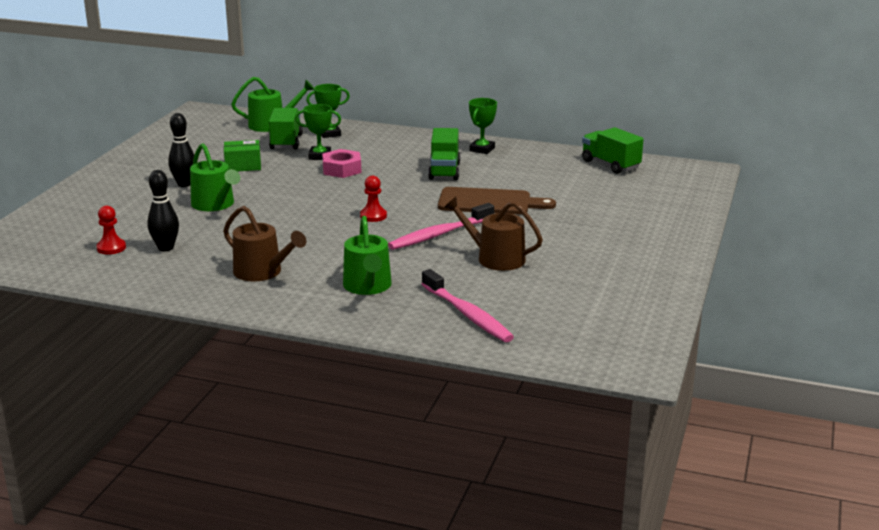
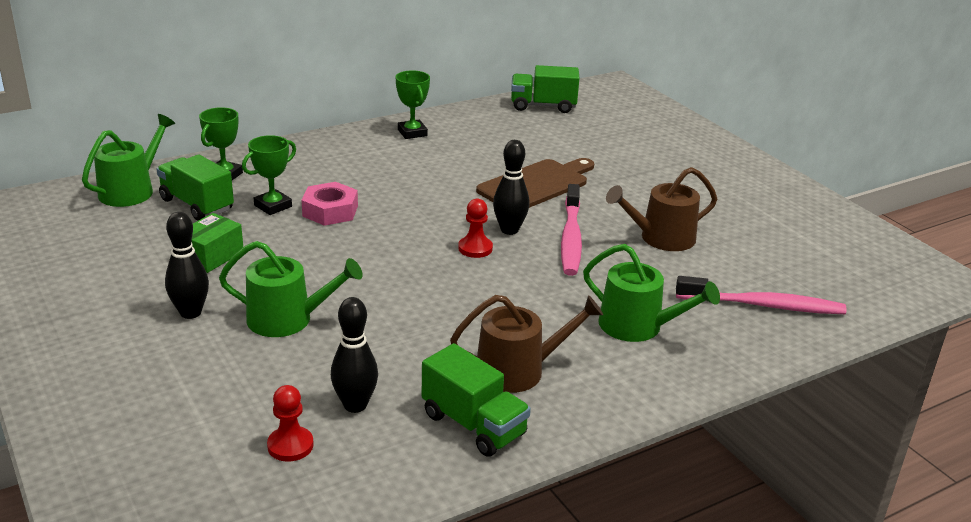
camera: 50 degrees left, 5 degrees up
(414, 216) = (509, 230): none -> black bowling pin
(444, 171) = (430, 169): green truck -> green truck (474, 425)

